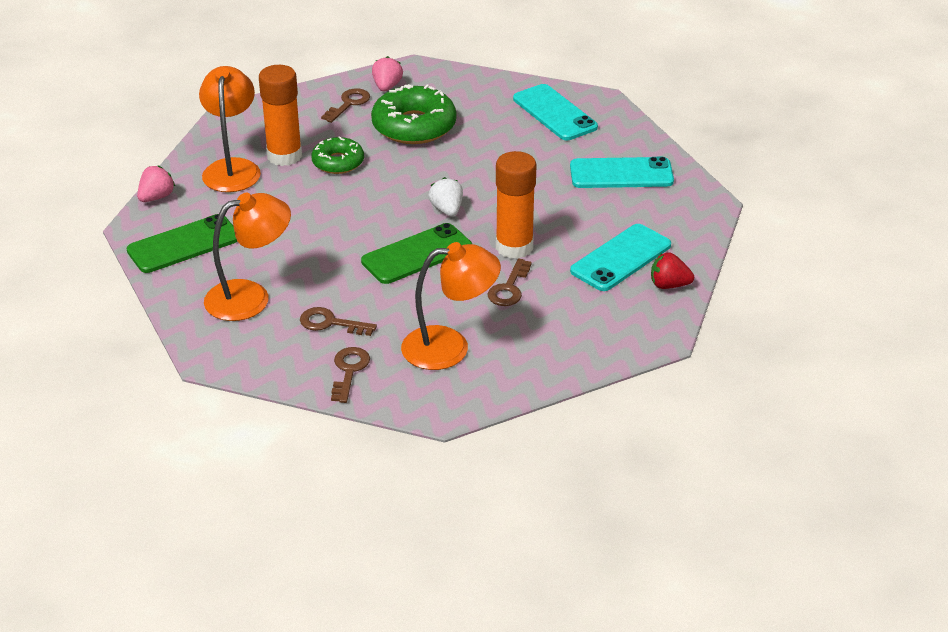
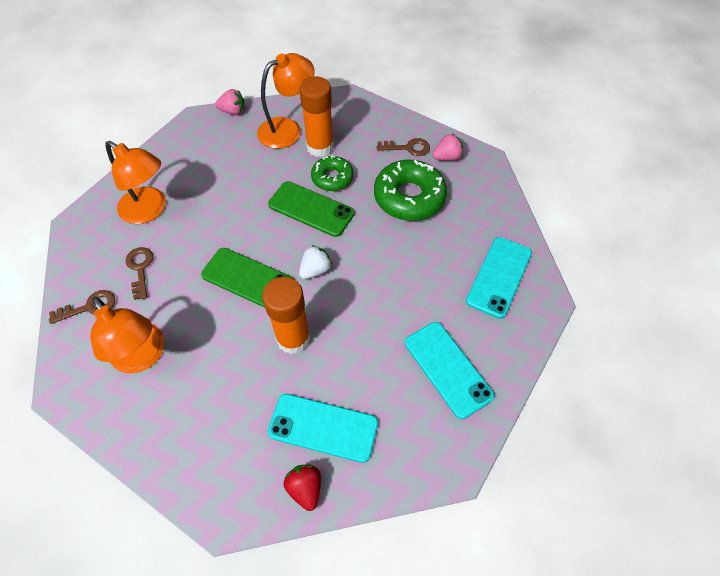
camera: 60 degrees right, 20 degrees up
(184, 244) = (190, 149): green phone -> green phone (311, 209)
(509, 288) = (236, 361): brown key -> none

